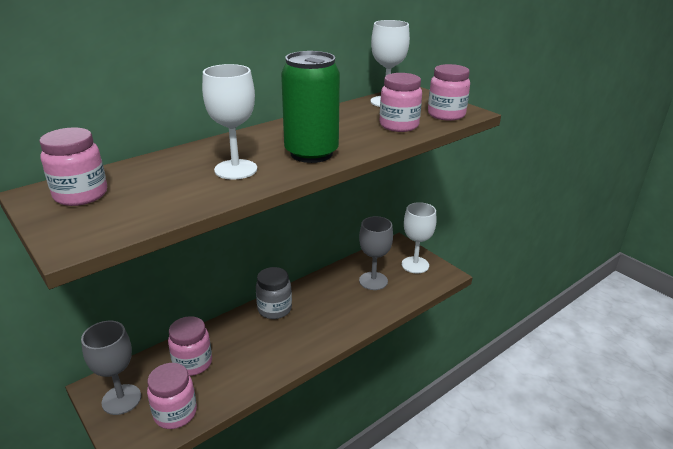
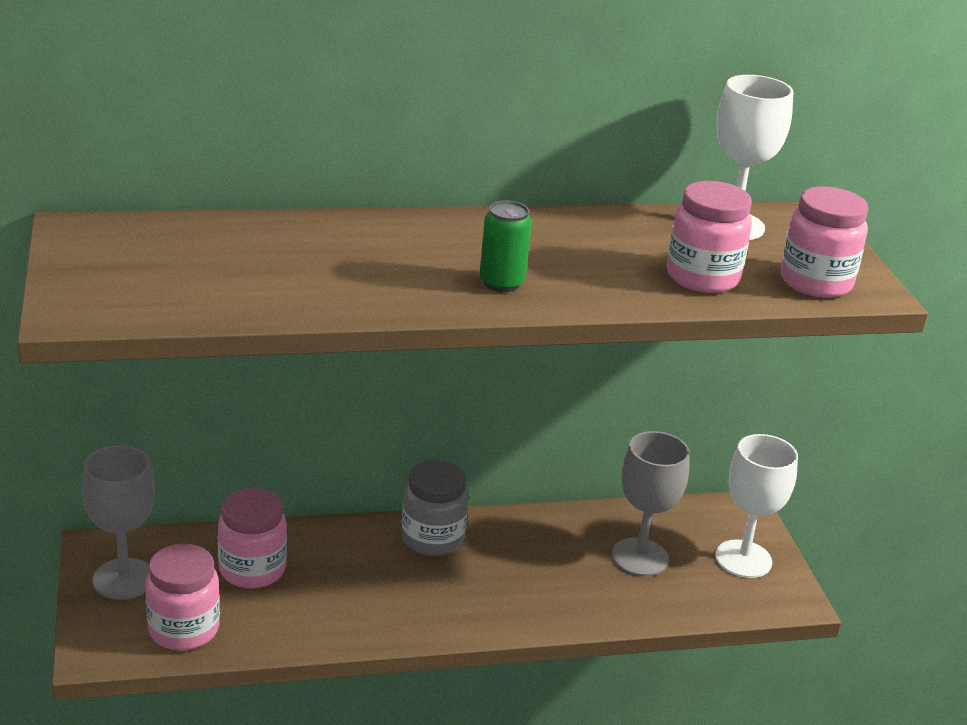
camera: 25 degrees right, 0 degrees up
(81, 195) = (130, 248): pink jar -> none
(236, 169) = (363, 274): white goblet -> none
(311, 153) = (501, 283): green can -> green can, size x0.49

